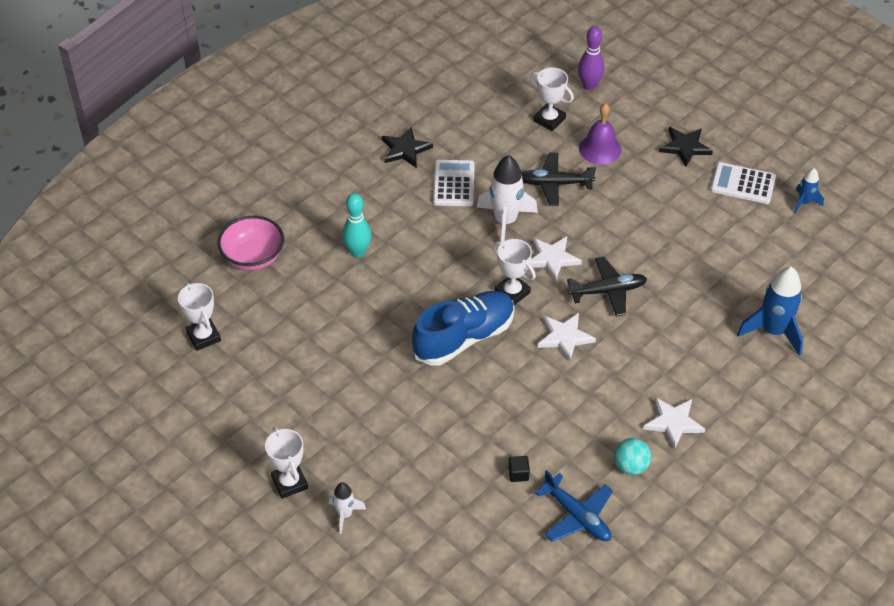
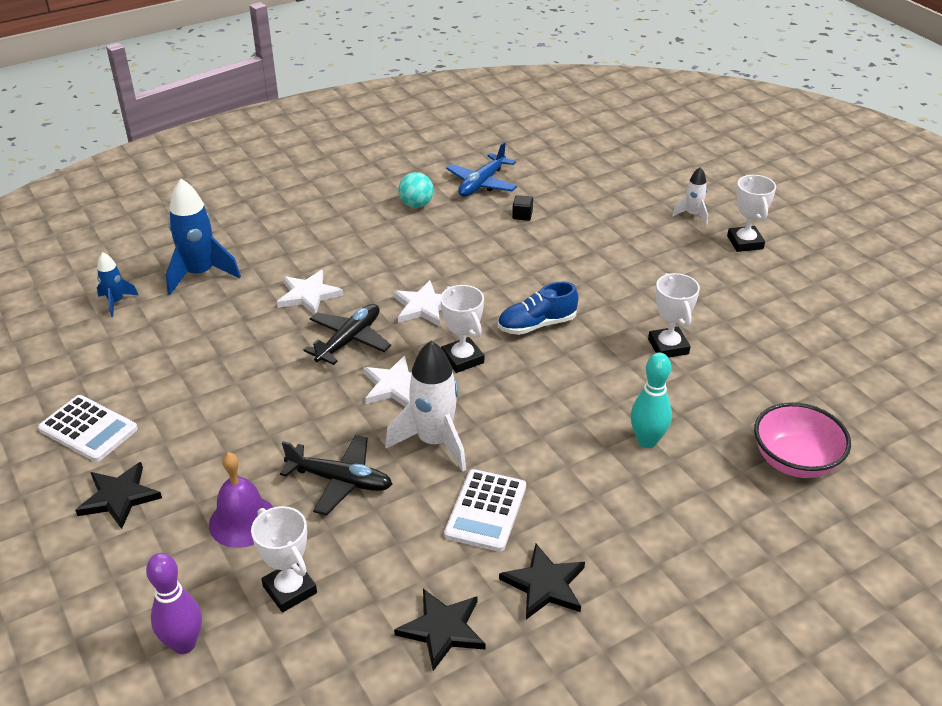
camera: 165 degrees left, 10 degrees down
(203, 337) = (852, 379): white trophy -> white trophy (668, 346)
(455, 117) = (442, 629): none -> black star
(464, 338) = (537, 325): blue shoe -> blue shoe, size x0.61
(577, 516) = (482, 184): blue plane -> blue plane turned 120 degrees counterclockwise
(608, 291) = (349, 340): black plane -> black plane turned 120 degrees clockwise
(673, 422) = (357, 225): white star -> white star (308, 295)
(804, 203) = (36, 390): blue rocket -> blue rocket (116, 302)

